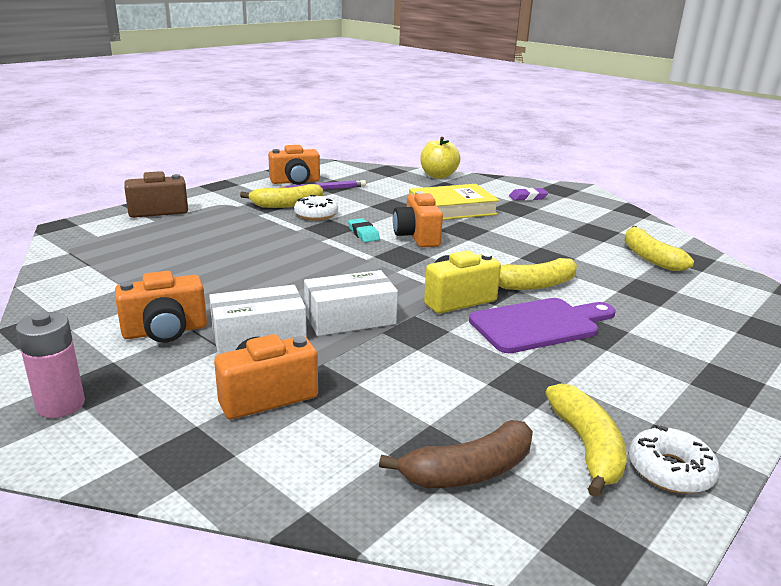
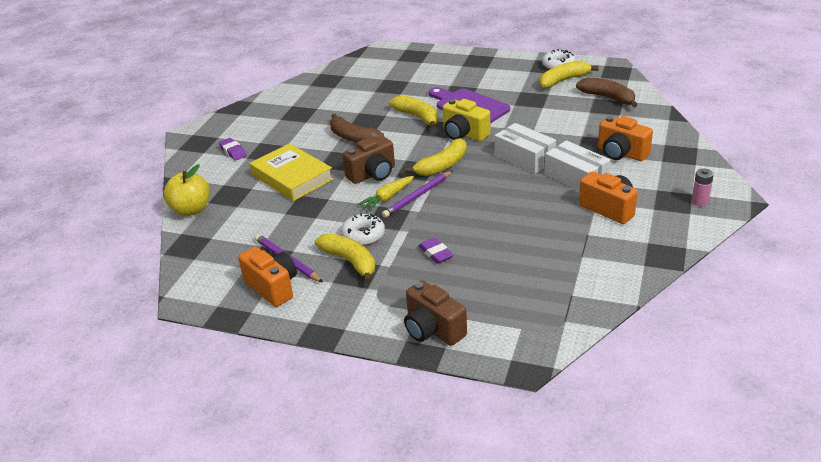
camera: 110 degrees left, 10 degrees up
(61, 405) = (700, 201): pink battery -> pink battery, size x0.65
(245, 232) = (435, 253): none -> purple eraser
(348, 245) = (417, 196): none -> purple pencil
(363, 234) = (387, 198): turquoise eraser -> yellow carrot
(417, 237) = (373, 174): orange camera -> brown camera
(509, 243) = (353, 138): none -> brown banana
(649, 257) = (336, 91): yellow banana -> yellow banana (442, 165)

